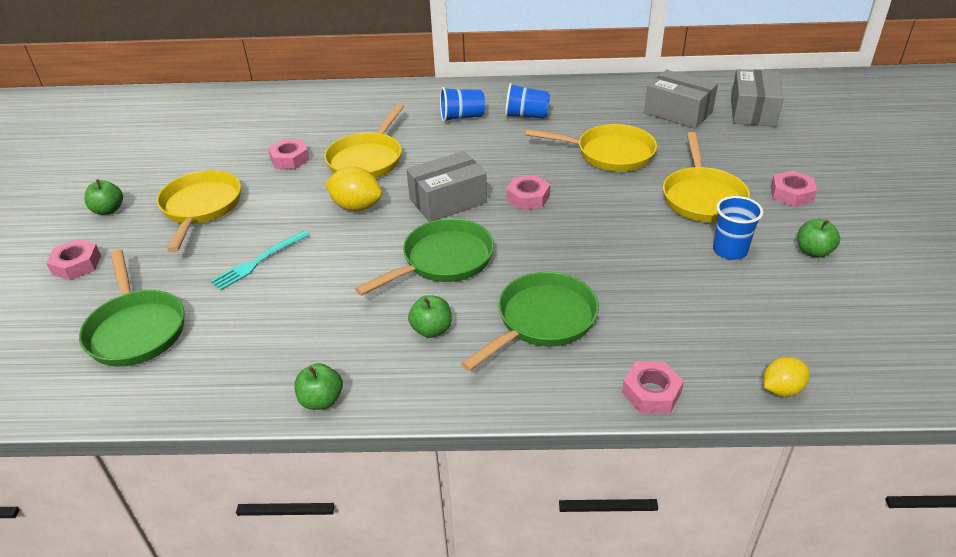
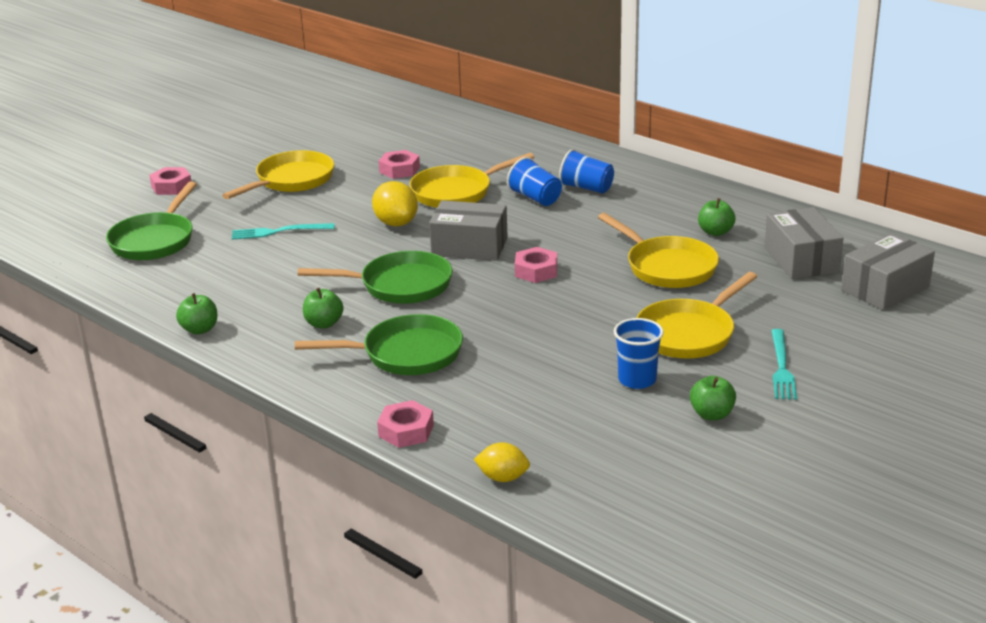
camera: 40 degrees right, 10 degrees down
(108, 210) = (233, 158): green apple -> green apple (715, 232)
(526, 116) = (646, 208): blue cup -> blue cup (535, 198)
(791, 194) = (781, 367): pink nut -> turquoise fork

